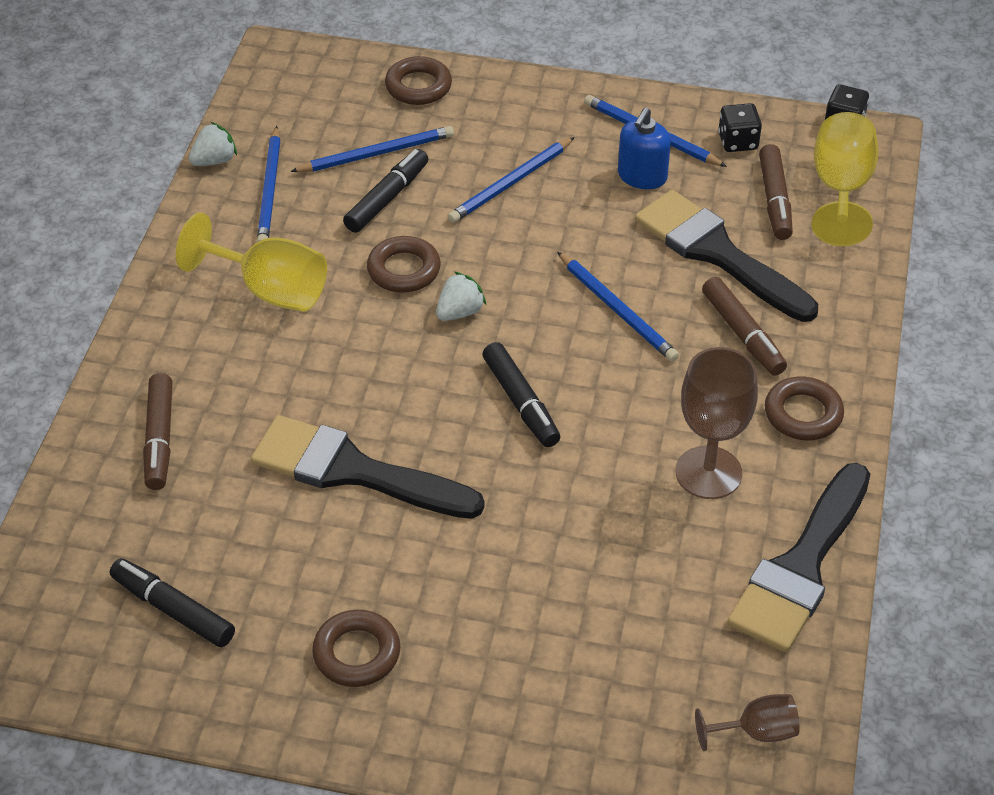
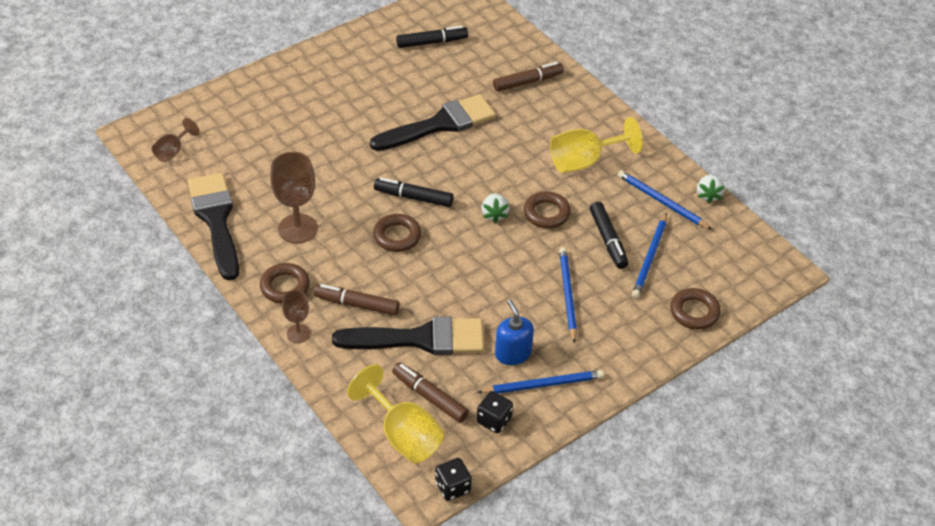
camera: 130 degrees right, 0 degrees up
(159, 438) = (527, 82): brown marker -> brown marker turned 120 degrees clockwise
(356, 653) = (350, 74): brown ring -> brown ring (397, 236)
(617, 310) = (428, 270): blue pencil -> none
(844, 352) = (298, 333): none -> brown goblet

